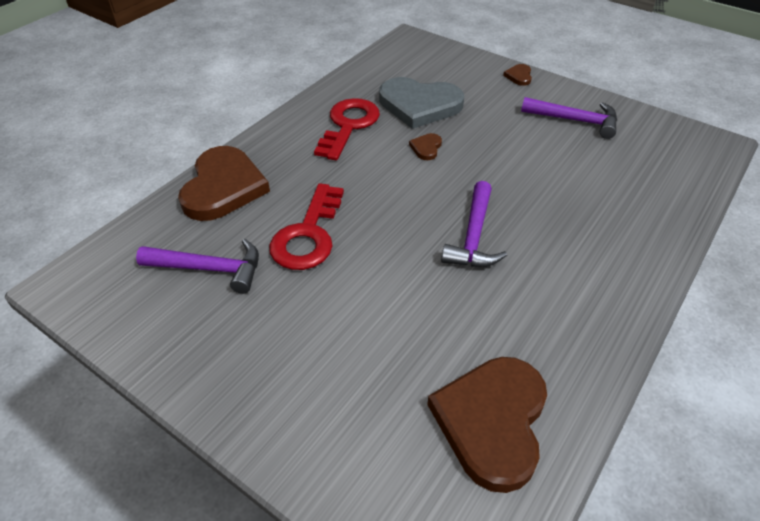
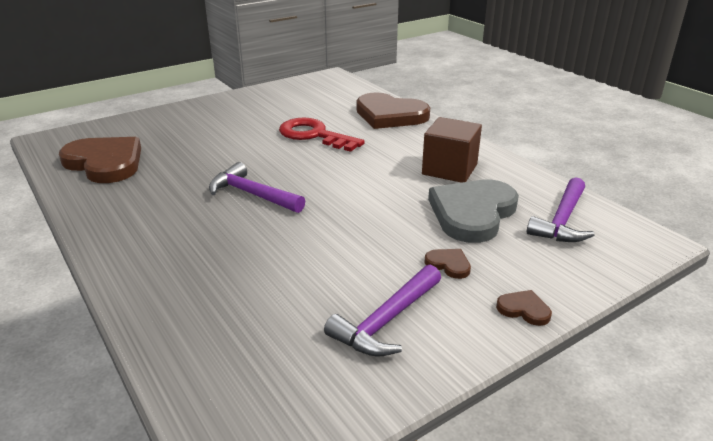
camera: 110 degrees right, 15 degrees down
(209, 269) = (310, 106): purple hammer -> purple hammer (562, 220)
(348, 125) = (449, 169): red key -> brown cube
(426, 148) = (390, 200): brown heart -> brown heart (448, 264)

